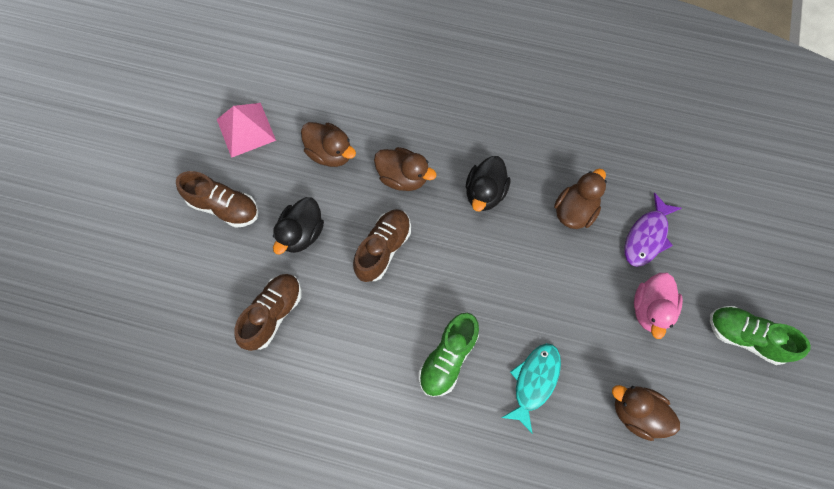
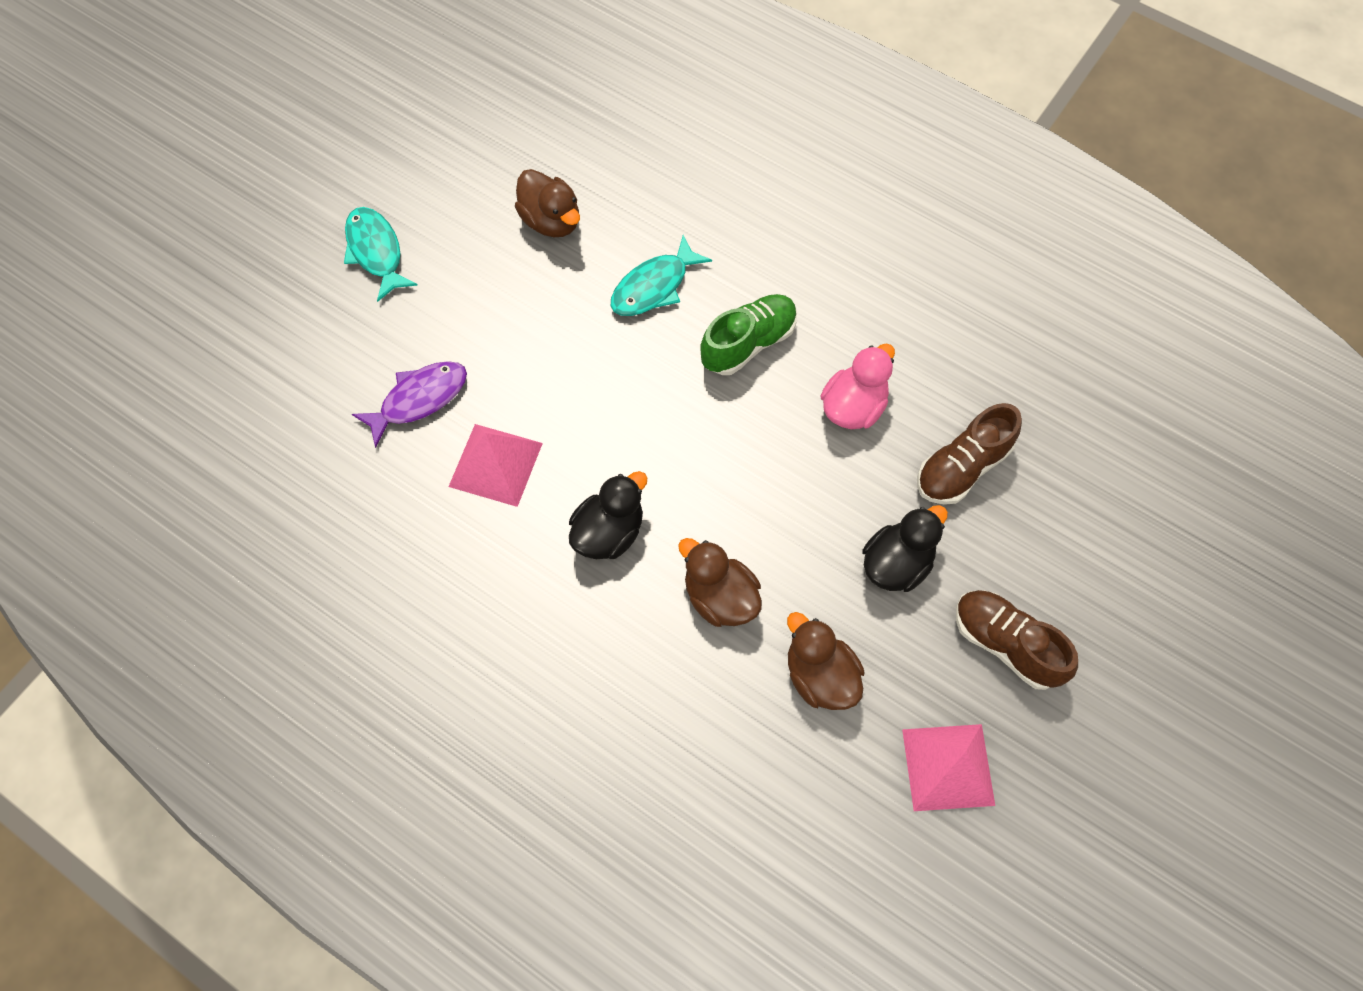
camera: 160 degrees left, 5 degrees down
(383, 249) = (785, 503): brown shoe -> none
(575, 211) = (495, 464): brown duck -> pink pyramid
(650, 309) = (469, 316): pink duck -> pink duck (853, 407)
(745, 337) = (376, 252): green shoe -> turquoise fish

